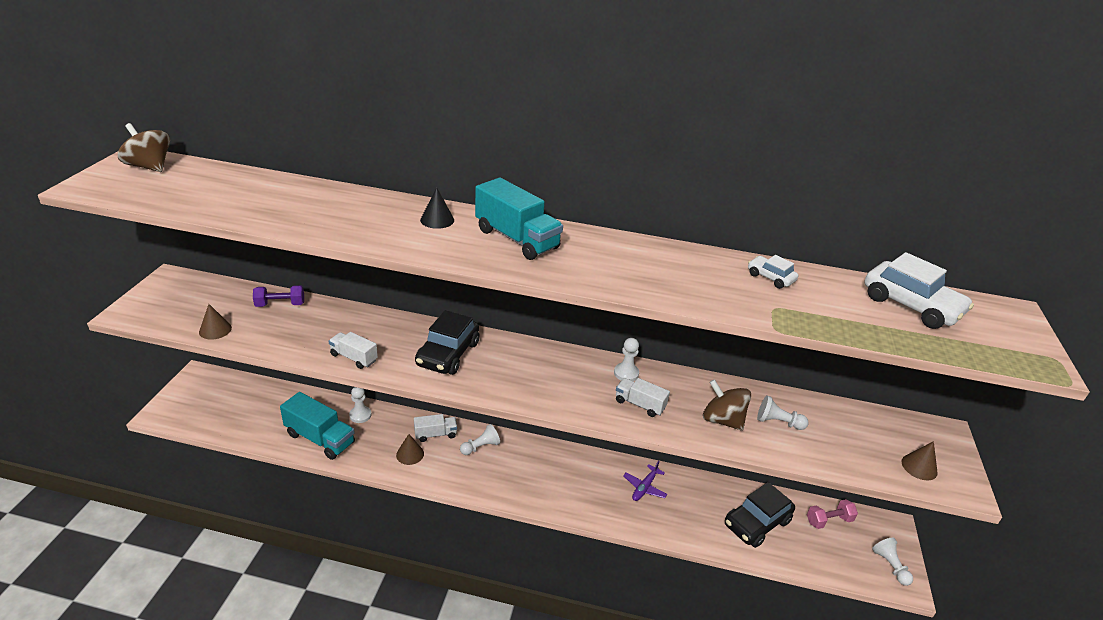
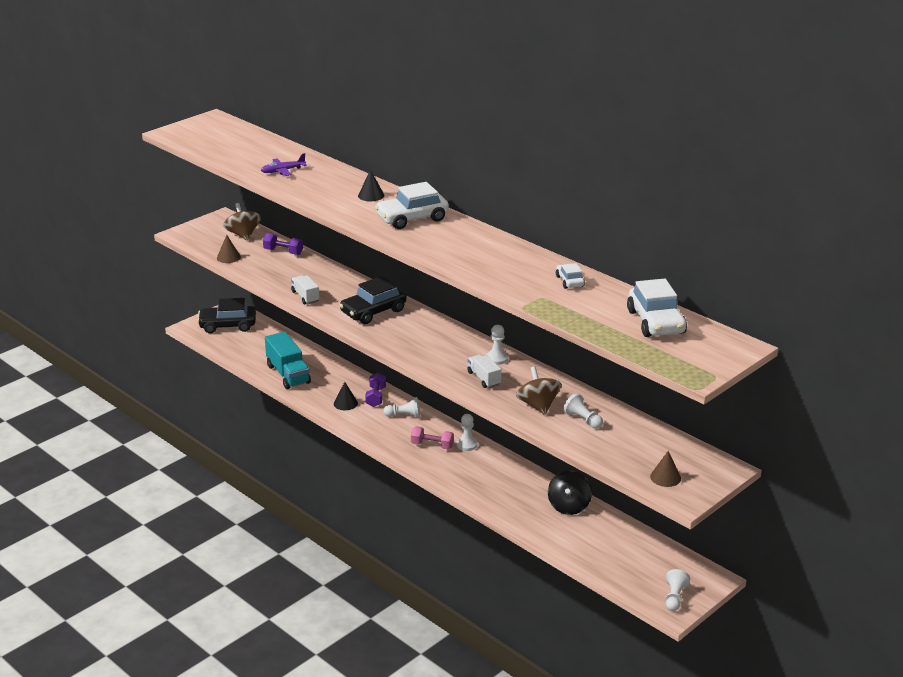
camera: 35 degrees right, 5 degrees down
(149, 167) = (217, 126): brown spinning top -> brown spinning top (243, 235)
(360, 415) = (329, 368): white pawn -> white pawn (467, 445)
(410, 454) = (345, 403): brown cone -> black cone
(435, 434) = (376, 397): white truck -> purple dumbbell
(516, 239) = (412, 218): turquoise truck -> white car
(644, 487) = (513, 481): purple plane -> purple plane (283, 171)
(714, 496) = (569, 506): none -> black spinning top
(756, 522) = (586, 533): black car -> black car (228, 325)
(829, 520) = (655, 554): pink dumbbell -> pink dumbbell (432, 445)

